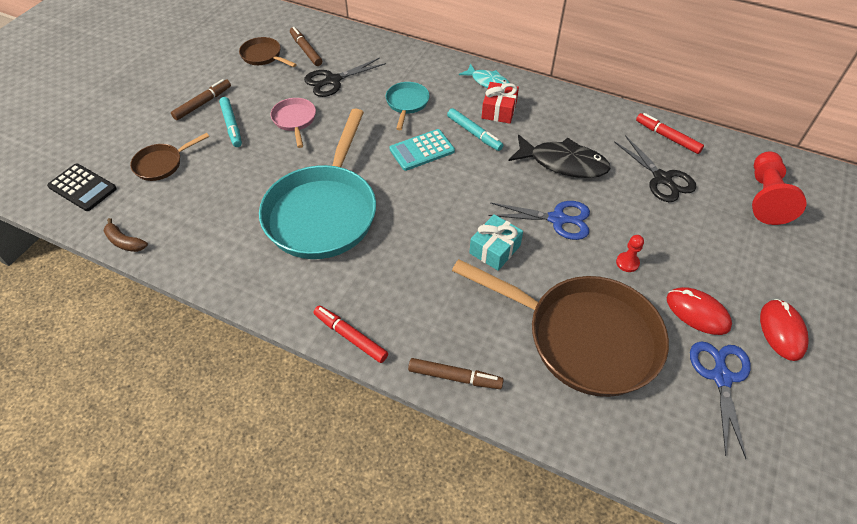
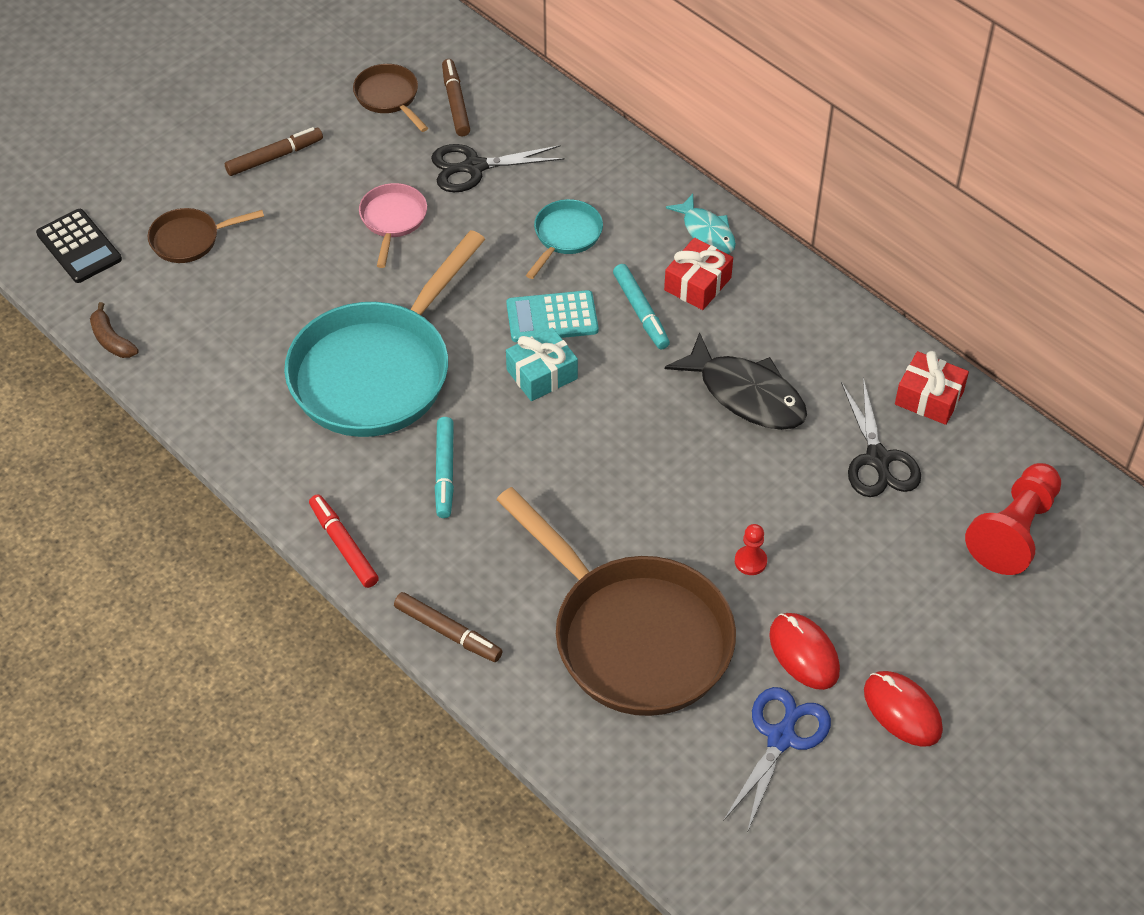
camera: 20 degrees right, 0 degrees up
(232, 125) = (302, 204): turquoise marker -> turquoise marker (445, 472)
(494, 249) = (580, 490): turquoise gift -> turquoise gift (542, 374)
(557, 219) = (689, 474): blue scissors -> none
(667, 137) = (929, 398): red marker -> red gift
(782, 331) = (902, 710): red mouse -> red mouse turned 60 degrees counterclockwise

